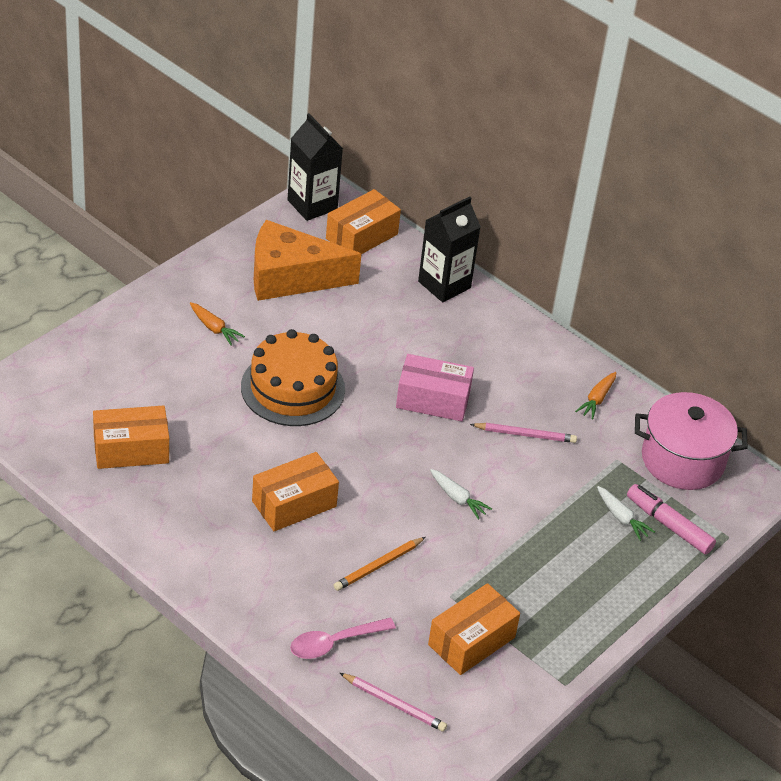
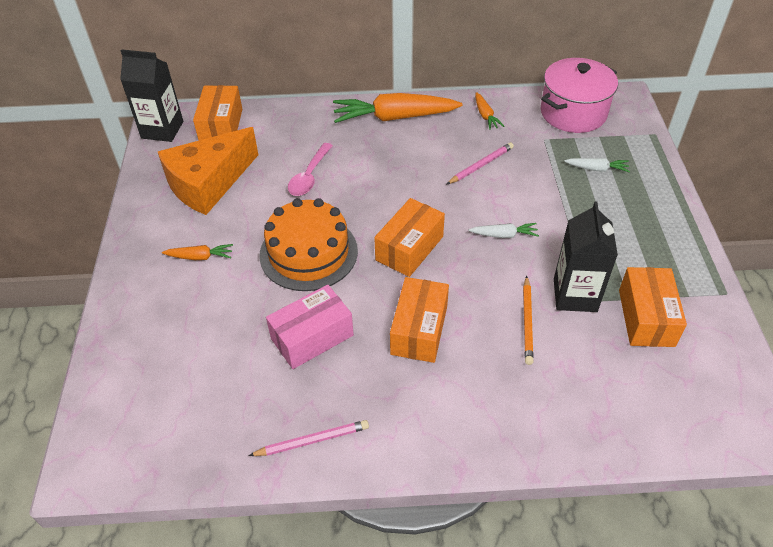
camera: 40 degrees left, 5 degrees up
(131, 450) = (255, 398): orange box -> orange box (409, 248)
(334, 643) = (582, 403): pink spoon -> pink spoon (309, 176)
(394, 704) = (676, 408): pink pencil -> pink pencil (312, 440)
(433, 400) = (402, 188): pink box -> pink box (312, 337)
(444, 285) = (311, 117): black carton -> black carton (575, 295)
(514, 339) = (394, 117): none -> orange carrot
(669, 525) = (622, 152): pink marker -> none

